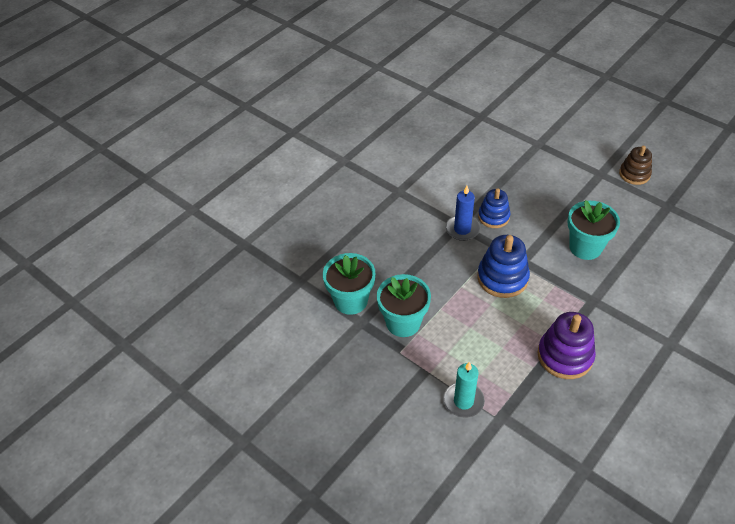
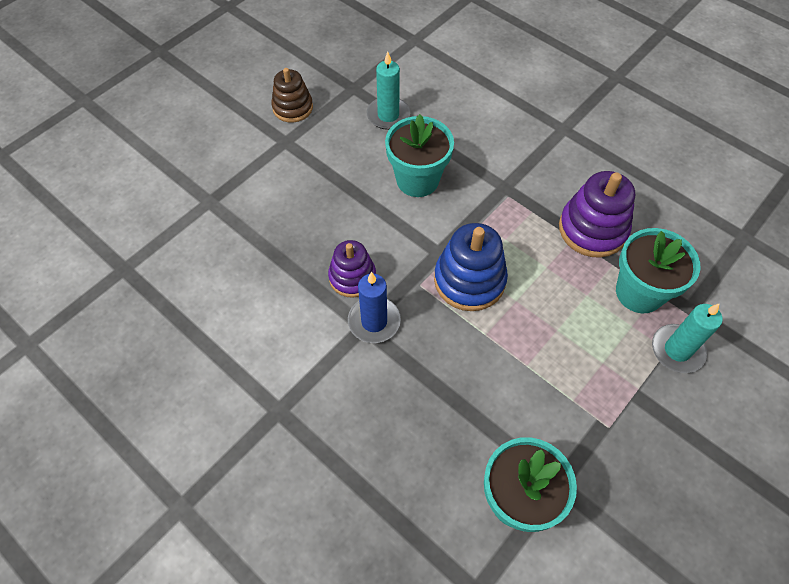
camera: 90 degrees left, 10 degrees up
(403, 322) = (555, 419): turquoise flower pot -> turquoise flower pot (639, 292)
(493, 217) = (352, 277): blue stacking toy -> purple stacking toy
(645, 228) = (388, 115): none -> turquoise candle

